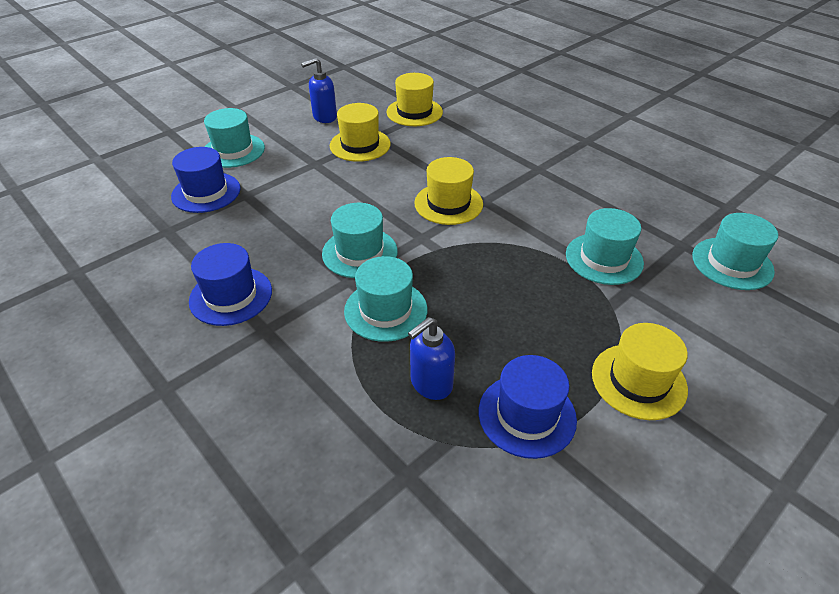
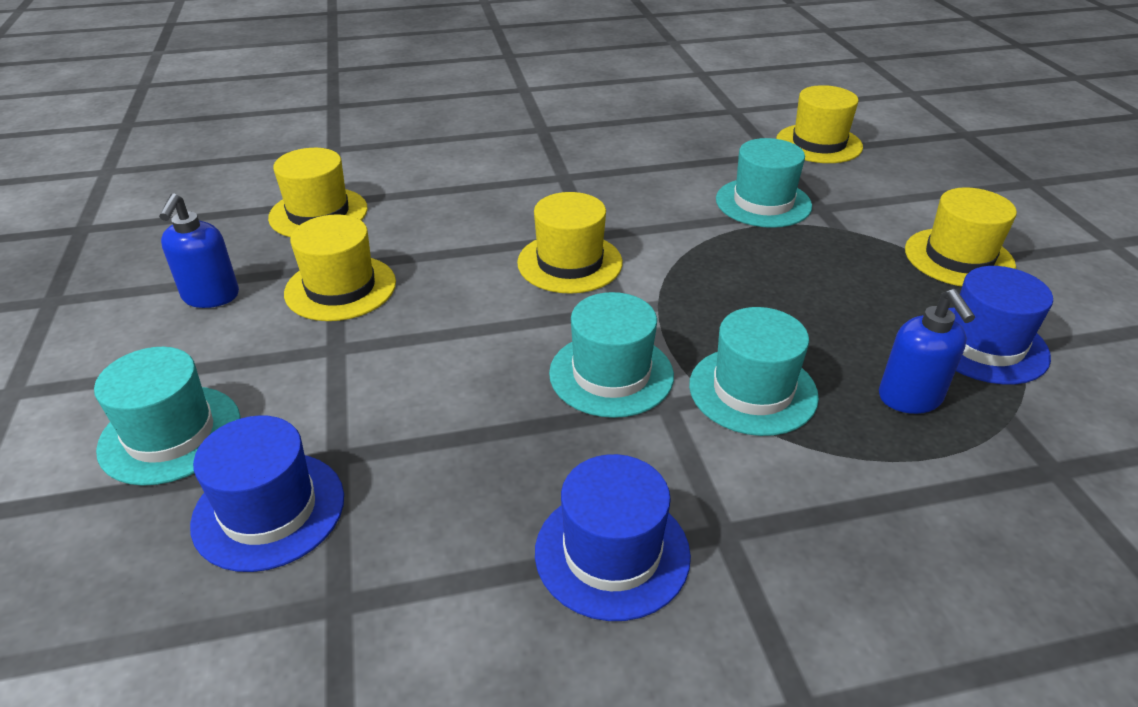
camera: 60 degrees left, 5 degrees down
(732, 263) = (819, 144): turquoise hat -> yellow hat

